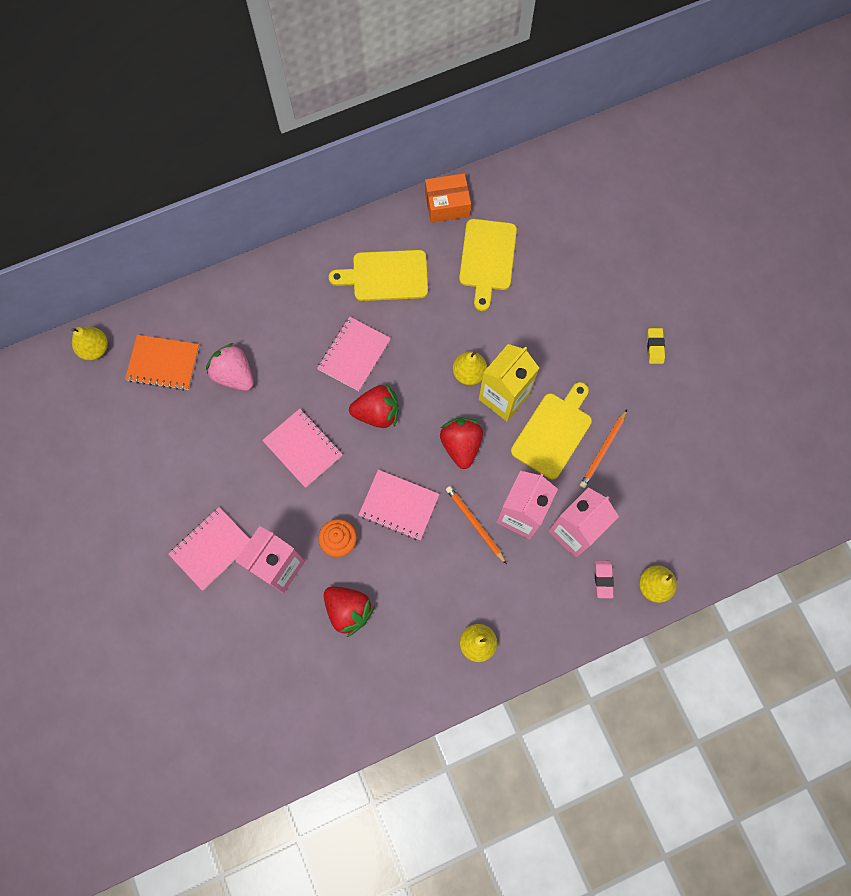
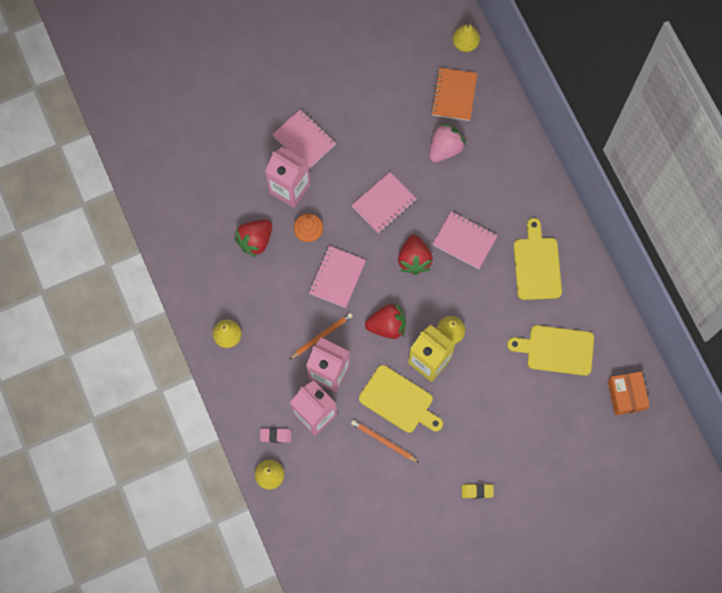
camera: 90 degrees right, 0 degrees up
(447, 205) = (607, 316): orange box -> orange box (626, 395)

